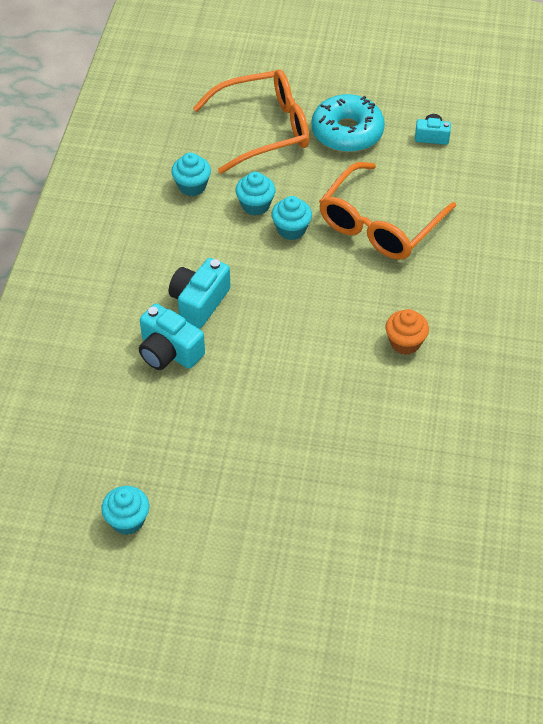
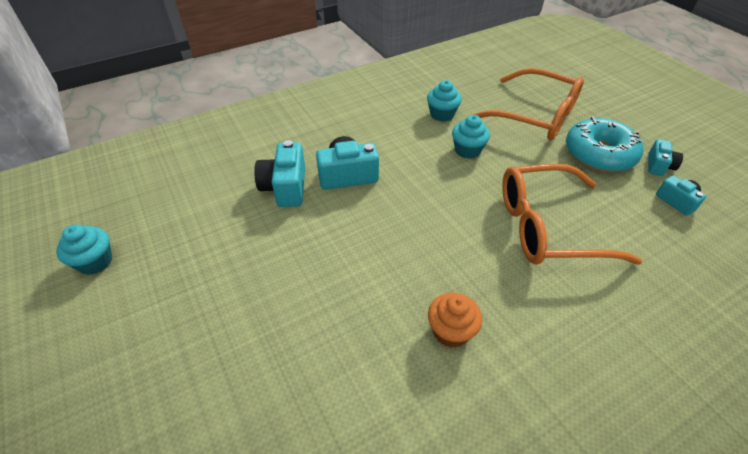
camera: 50 degrees right, 5 degrees down
(291, 229) = (472, 180): turquoise cupcake -> none
(394, 112) = (658, 166): none -> turquoise camera

